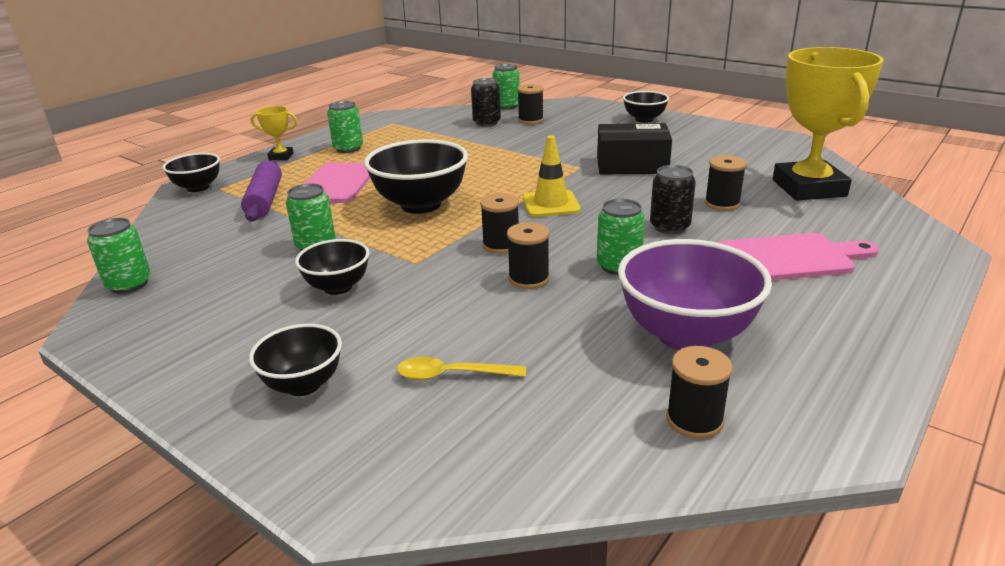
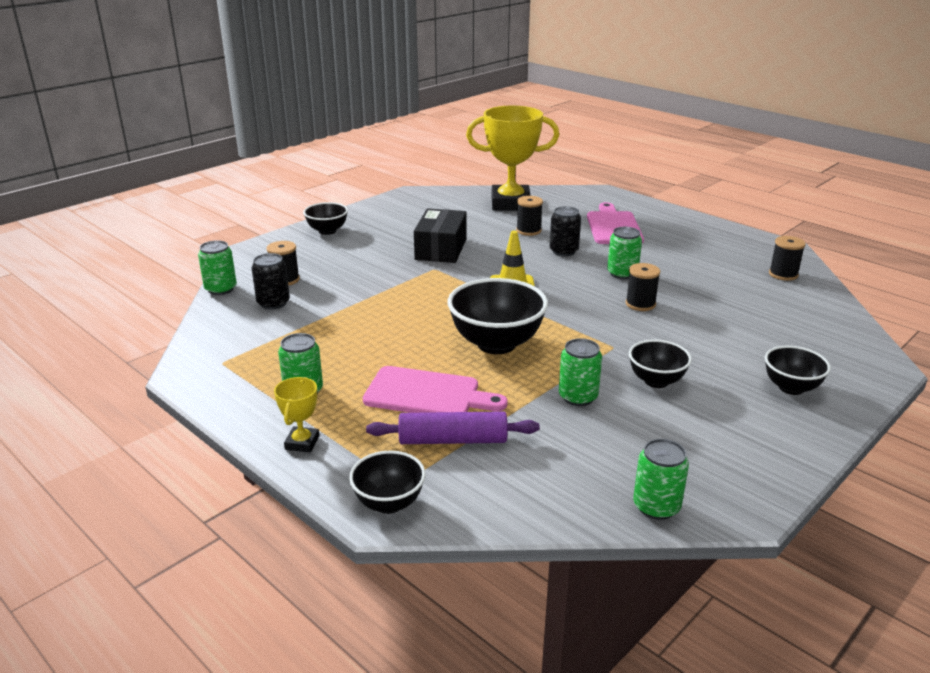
camera: 85 degrees left, 0 degrees up
(451, 375) = (764, 335): yellow spoon -> none
(501, 245) = (586, 311): black spool -> none
(686, 335) = (705, 265): purple bowl -> none

